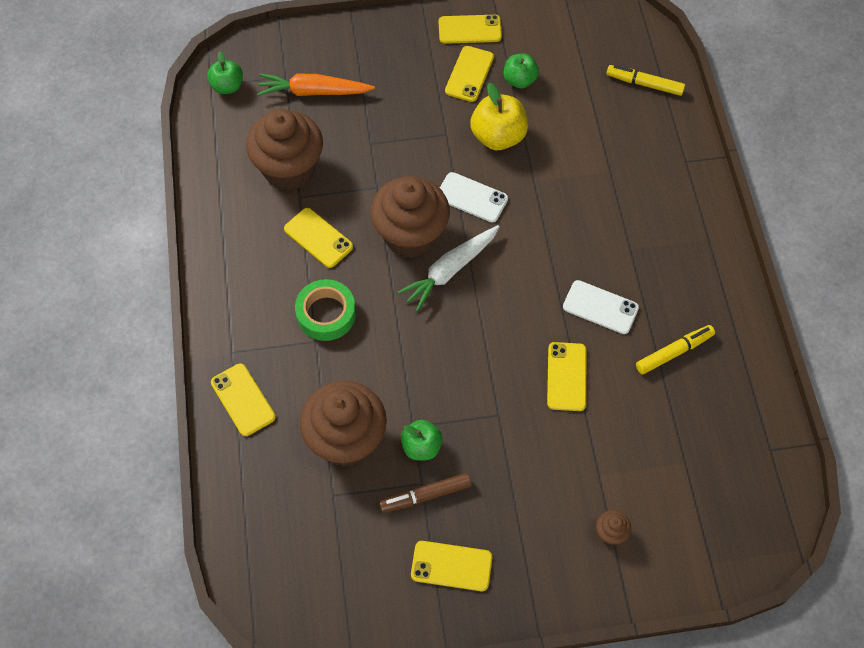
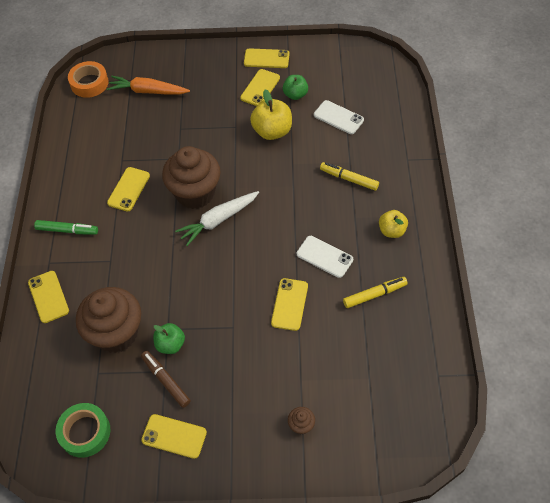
camera: 10 degrees right, 5 degrees down
(227, 86) = (89, 83): green apple -> orange tape
(247, 305) = (67, 230): none -> green marker
(289, 169) = (119, 141): brown cupcake -> none
(318, 238) = (129, 189): yellow phone -> yellow phone turned 60 degrees clockwise
(326, 314) = (122, 242): green tape -> green tape (85, 432)
(425, 495) = (166, 381): brown marker -> brown marker turned 60 degrees clockwise
(472, 197) = (245, 171): white phone -> white phone (338, 117)
(644, 84) = (386, 104): yellow marker -> yellow marker (349, 179)
(681, 263) = (391, 231): none -> yellow apple

